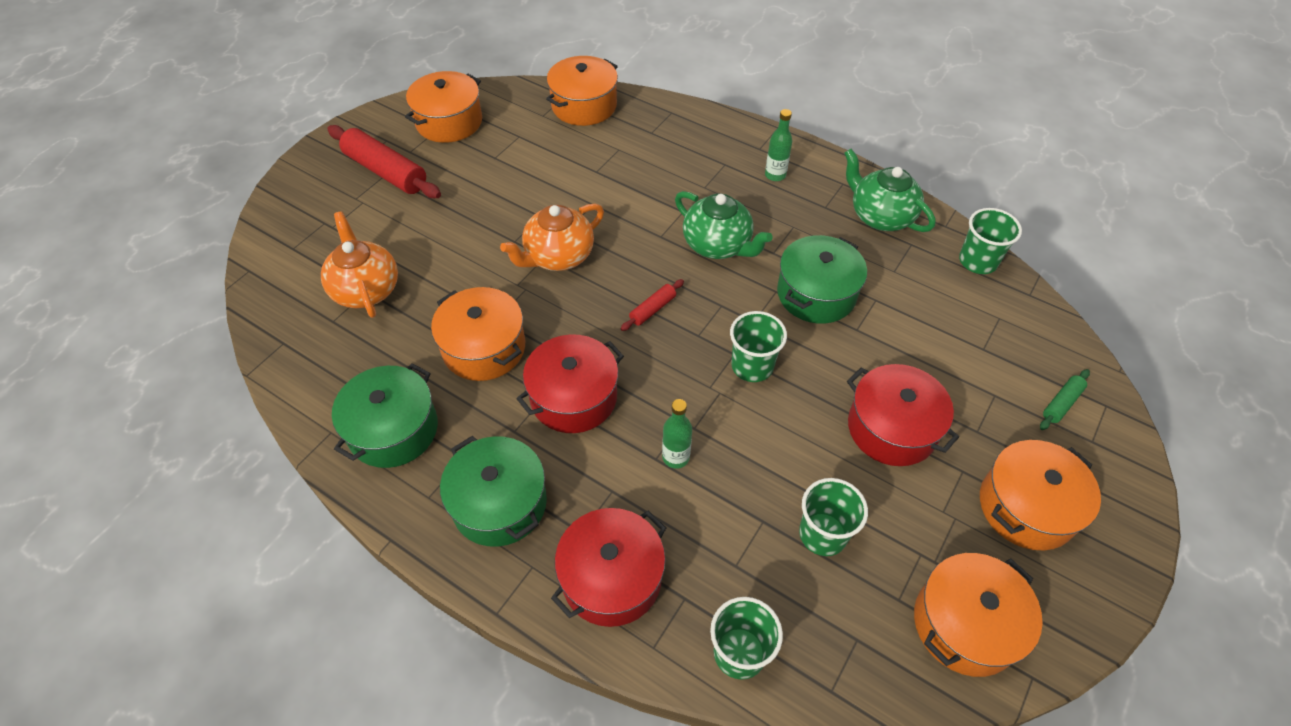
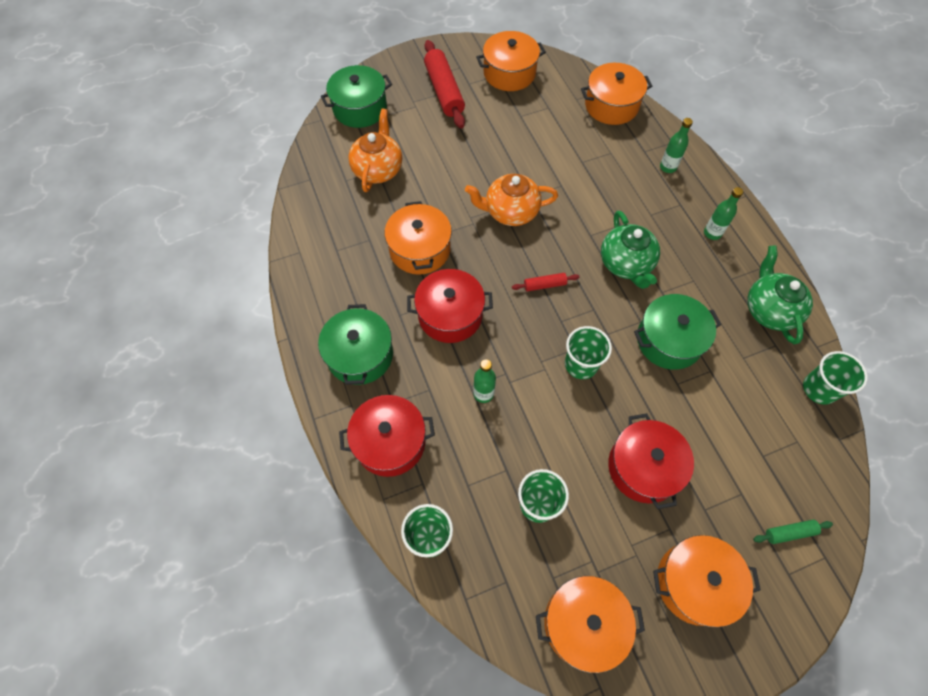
camera: 35 degrees right, 10 degrees up
(393, 429) = (333, 271): green pot -> green pot (360, 108)
(685, 136) = (668, 167): none -> green bottle

